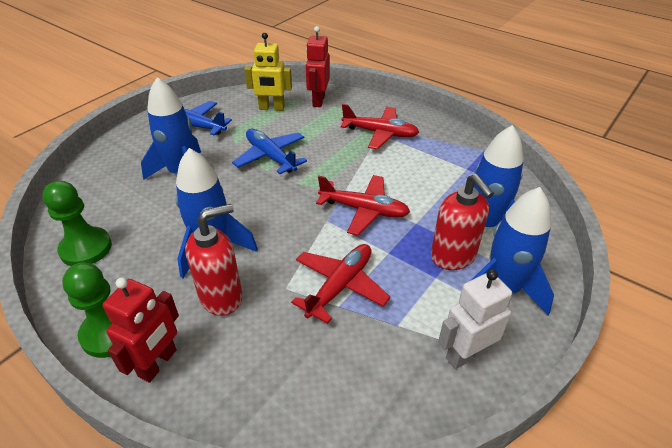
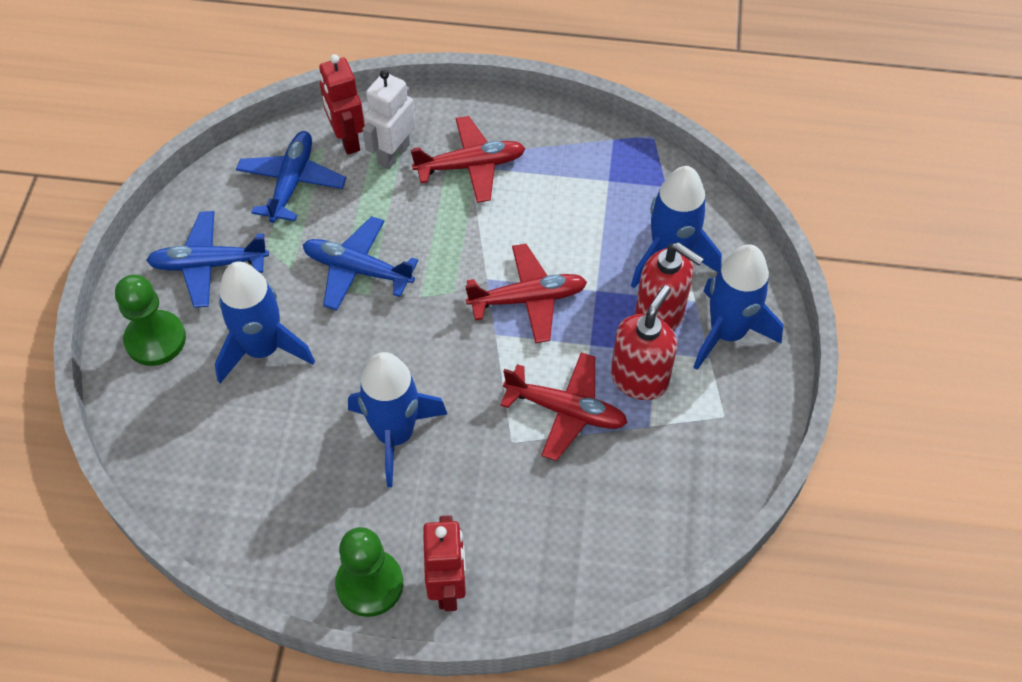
camera: 30 degrees left, 15 degrees up
(86, 248) = (243, 509): green pawn -> green pawn (155, 340)
(222, 297) = (452, 486): red soap dispenser -> red soap dispenser (639, 379)
(271, 108) = (292, 182): yellow robot -> blue plane
(340, 286) = (566, 410): red plane -> red plane turned 105 degrees clockwise
(465, 354) = (728, 425): white robot -> white robot (393, 154)

